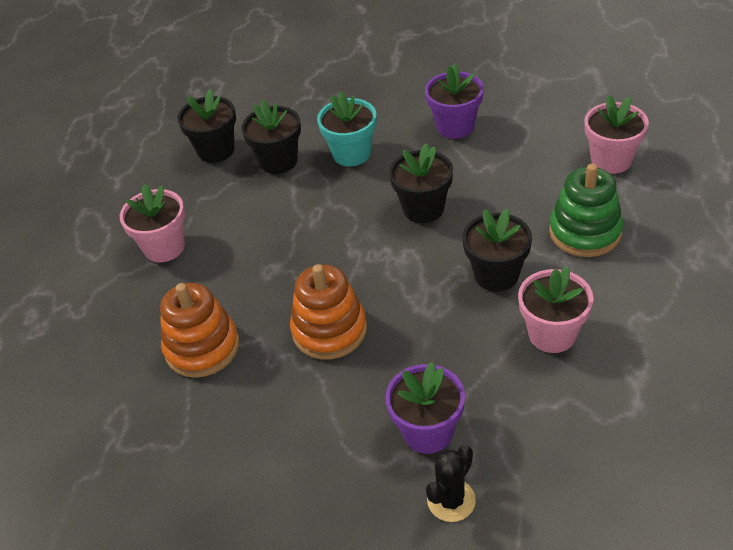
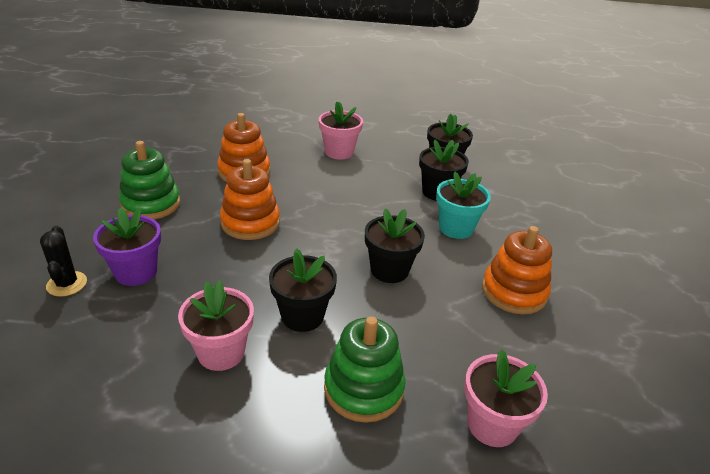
camera: 75 degrees right, 10 degrees down
(276, 445) = (151, 204): none -> green stacking toy
(451, 500) = (67, 284): black cactus -> black cactus turned 45 degrees clockwise
(455, 126) = (514, 292): purple flower pot -> orange stacking toy

